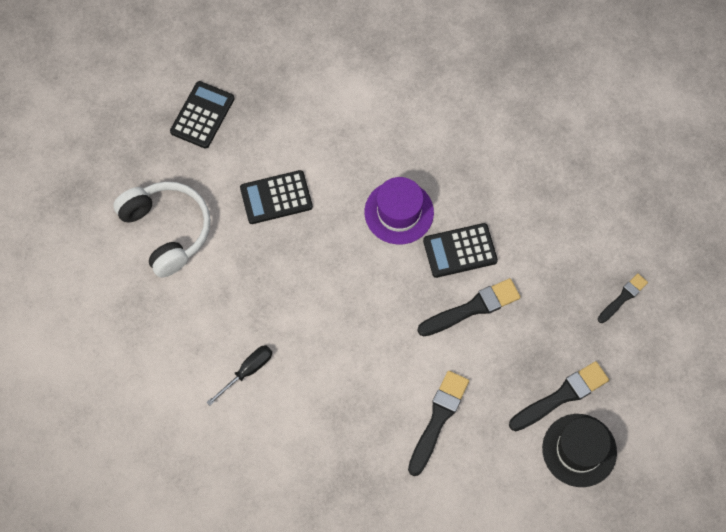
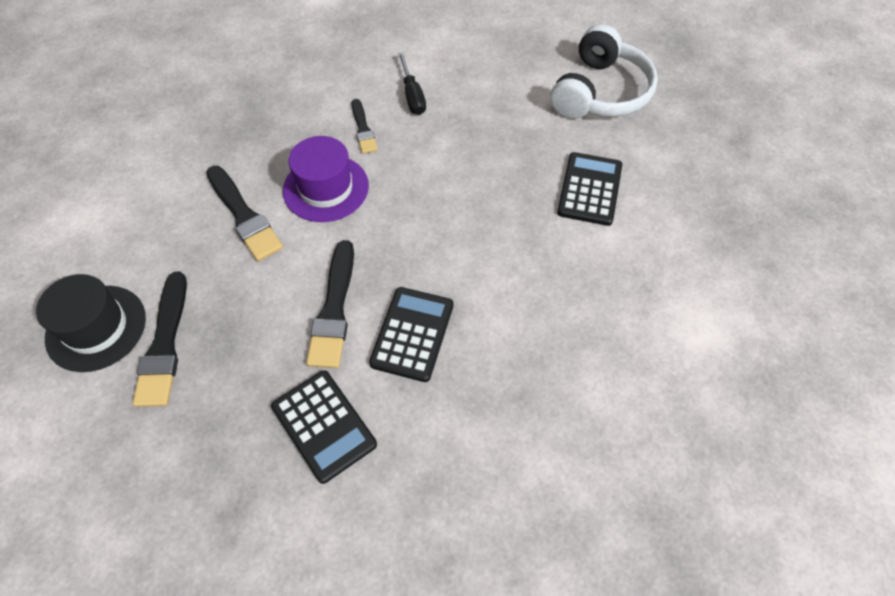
camera: 120 degrees right, 10 degrees down
(167, 230) = (600, 92): white headphones -> white headphones turned 60 degrees counterclockwise
(202, 115) = (731, 167): black calculator -> black calculator (323, 425)
(399, 212) = (503, 295): purple hat -> purple hat (326, 188)
(623, 297) = (214, 497): black brush -> black brush (363, 129)

